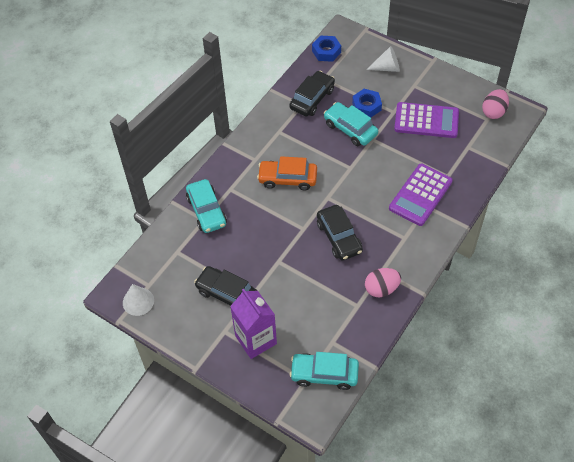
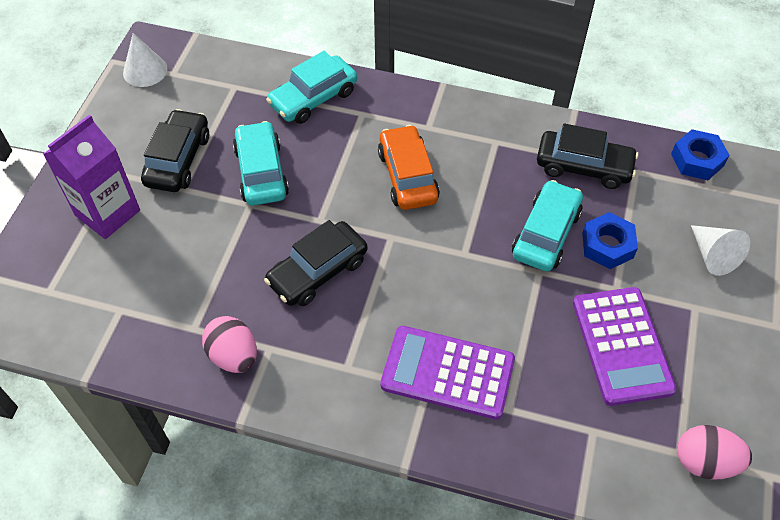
camera: 70 degrees right, 0 degrees up
(324, 374) = (62, 313): turquoise car -> turquoise car (261, 172)

